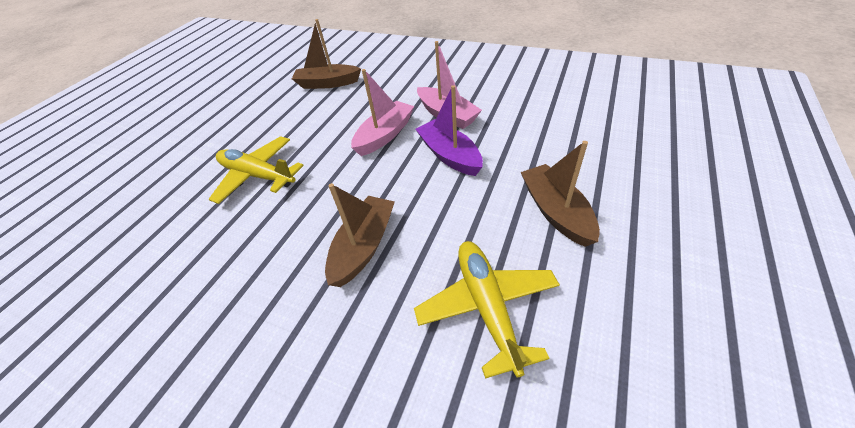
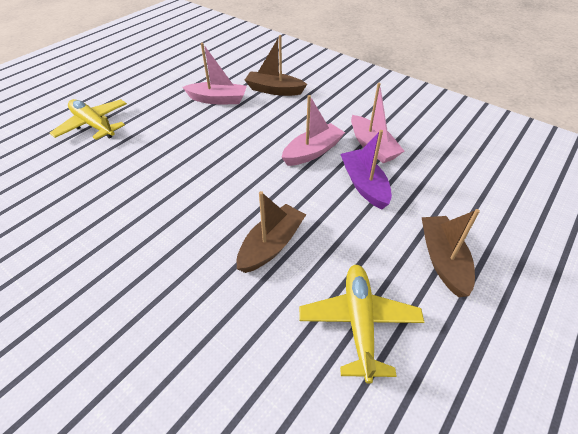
camera: 10 degrees right, 0 degrees up
(258, 175) = (198, 161): yellow plane -> yellow plane (93, 125)
(267, 106) = (218, 99): none -> pink boat

